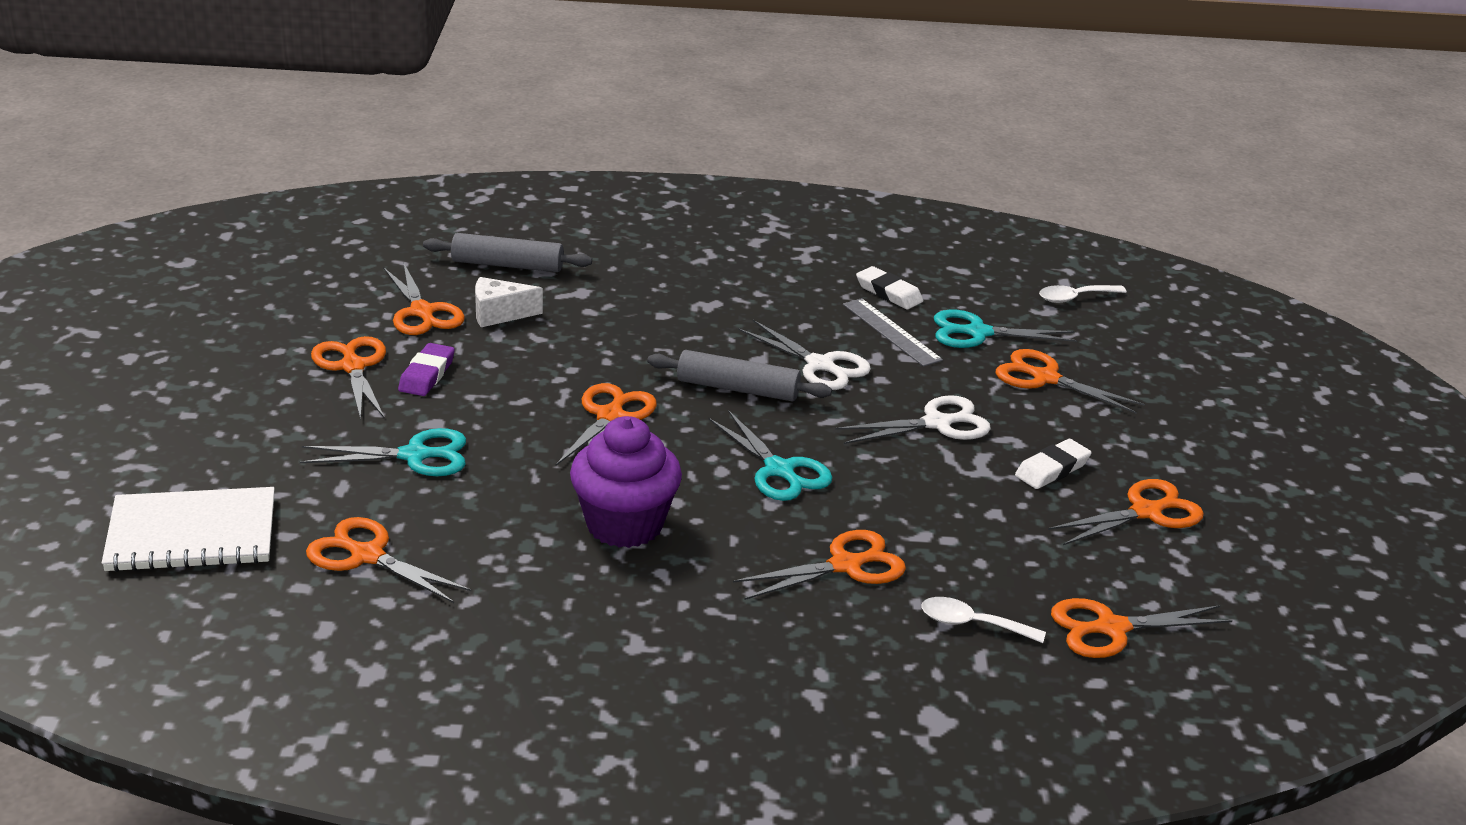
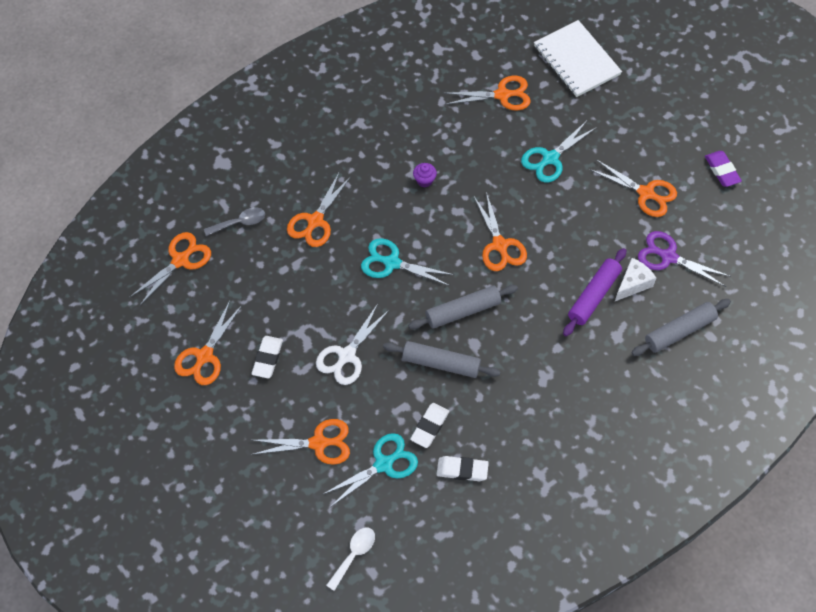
camera: 145 degrees right, 30 degrees up
(192, 534) = (576, 60): white notebook -> white notebook turned 75 degrees counterclockwise
(422, 312) = (668, 257): orange scissors -> purple scissors
(426, 375) = (609, 212): purple eraser -> purple eraser (722, 170)
(559, 327) = (594, 296): none -> purple rolling pin
(624, 525) = (424, 180): purple cupcake -> purple cupcake, size x0.41
(819, 365) = (441, 363): white scissors -> grey rolling pin
(891, 332) = (429, 426): grey ruler -> white eraser
(971, 624) = (240, 222): white spoon -> grey spoon

